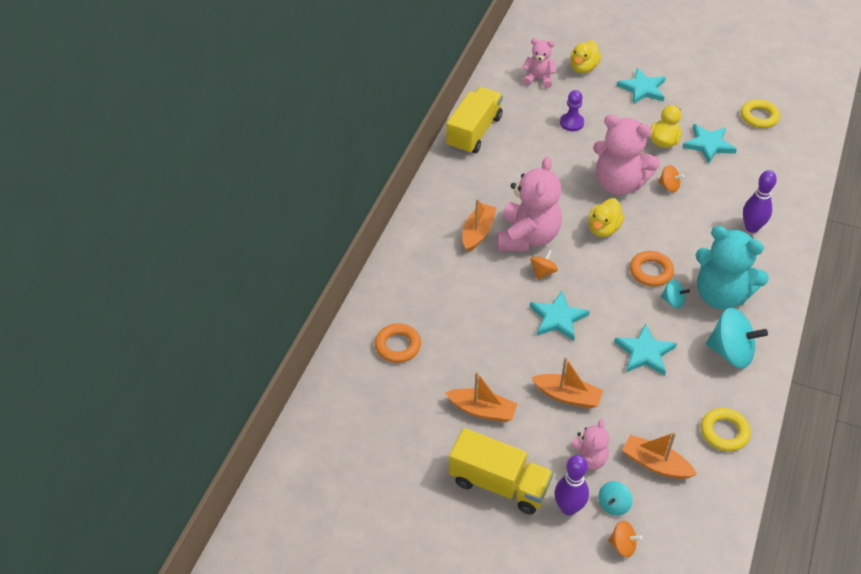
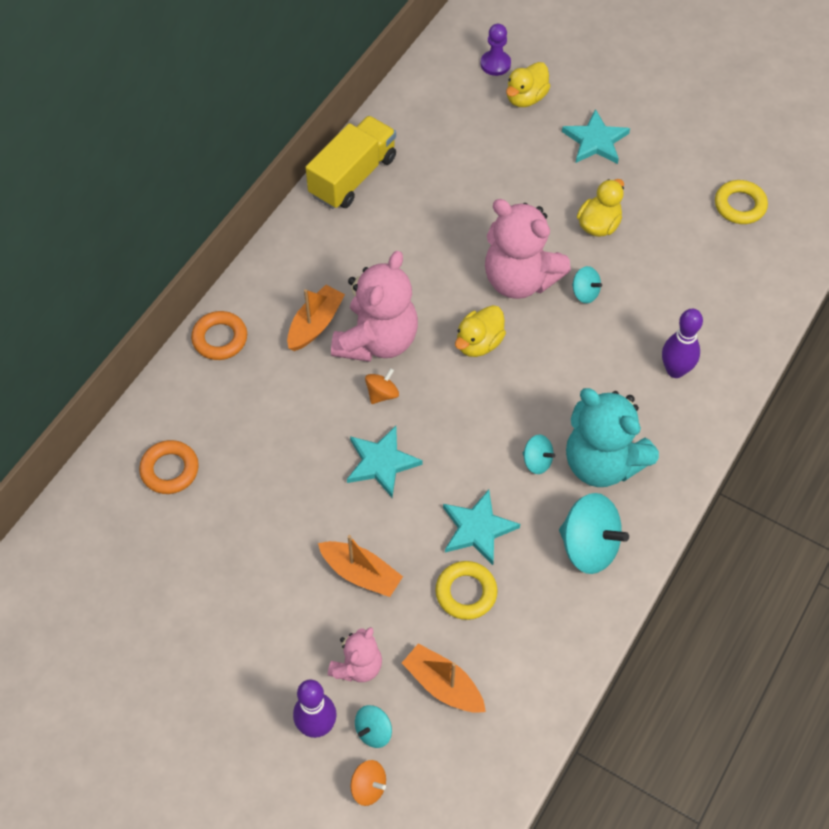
camera: 10 degrees right, 10 degrees up
(482, 410) = (249, 575): orange boat -> none
(499, 484) = (241, 679): yellow truck -> none
(538, 79) = (461, 107): pink teddy bear -> none
(571, 123) = (485, 180): purple pawn -> purple pawn (495, 64)
(651, 271) = (521, 414): orange ring -> orange ring (220, 339)
(669, 186) = (585, 293): orange spinning top -> turquoise spinning top
(708, 145) = (657, 238): turquoise star -> none
(724, 432) = (544, 656): yellow ring -> yellow ring (466, 592)

